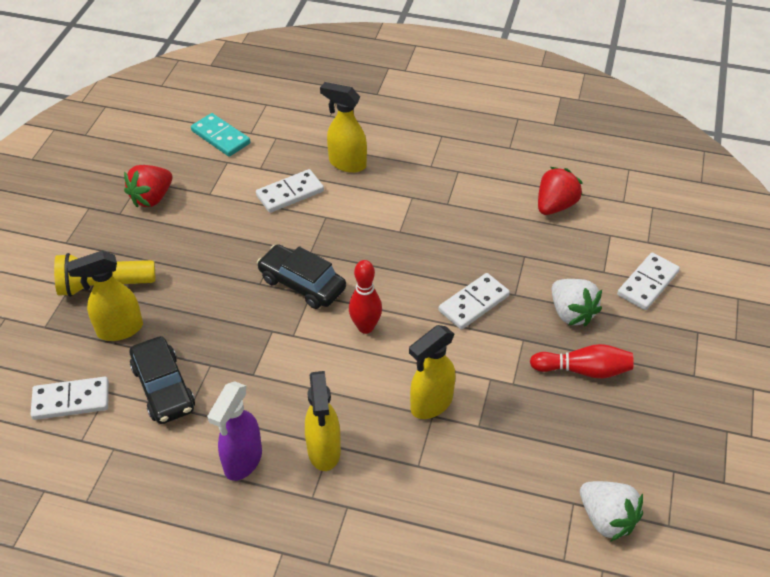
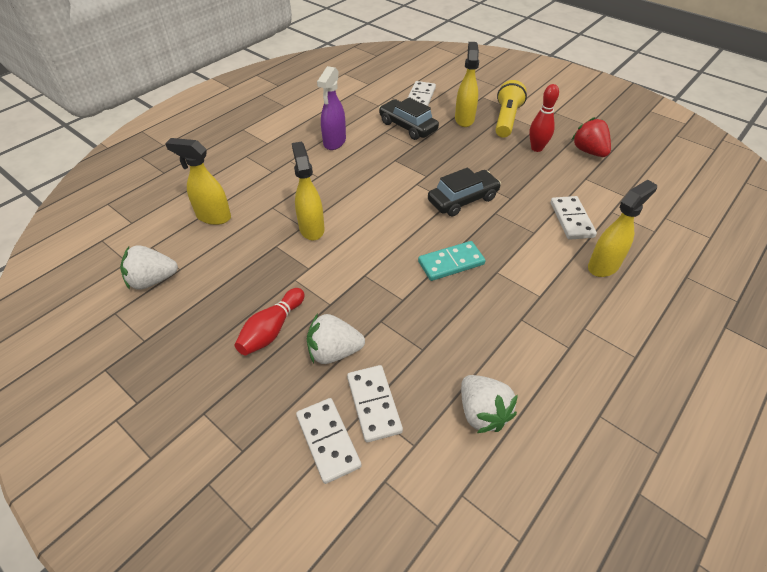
camera: 115 degrees right, 0 degrees up
(163, 388) = (408, 126): black car -> black car turned 45 degrees clockwise
(220, 137) = (660, 199): turquoise domino -> turquoise domino (451, 263)
(242, 461) = (334, 142): purple spray bottle -> purple spray bottle turned 120 degrees counterclockwise
(324, 451) = (315, 172): yellow spray bottle -> yellow spray bottle (213, 217)
(365, 327) = (401, 219): red bowling pin -> red bowling pin (536, 148)
(473, 303) = (387, 288): white domino -> white domino (374, 404)
(555, 205) = (482, 413): red strawberry -> white strawberry

